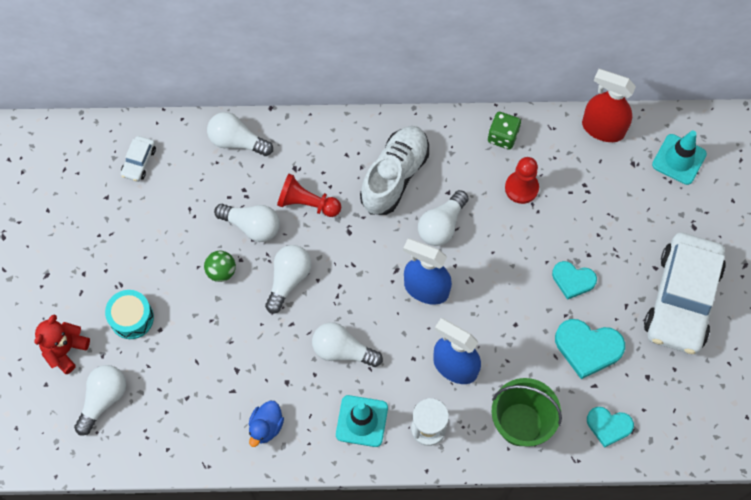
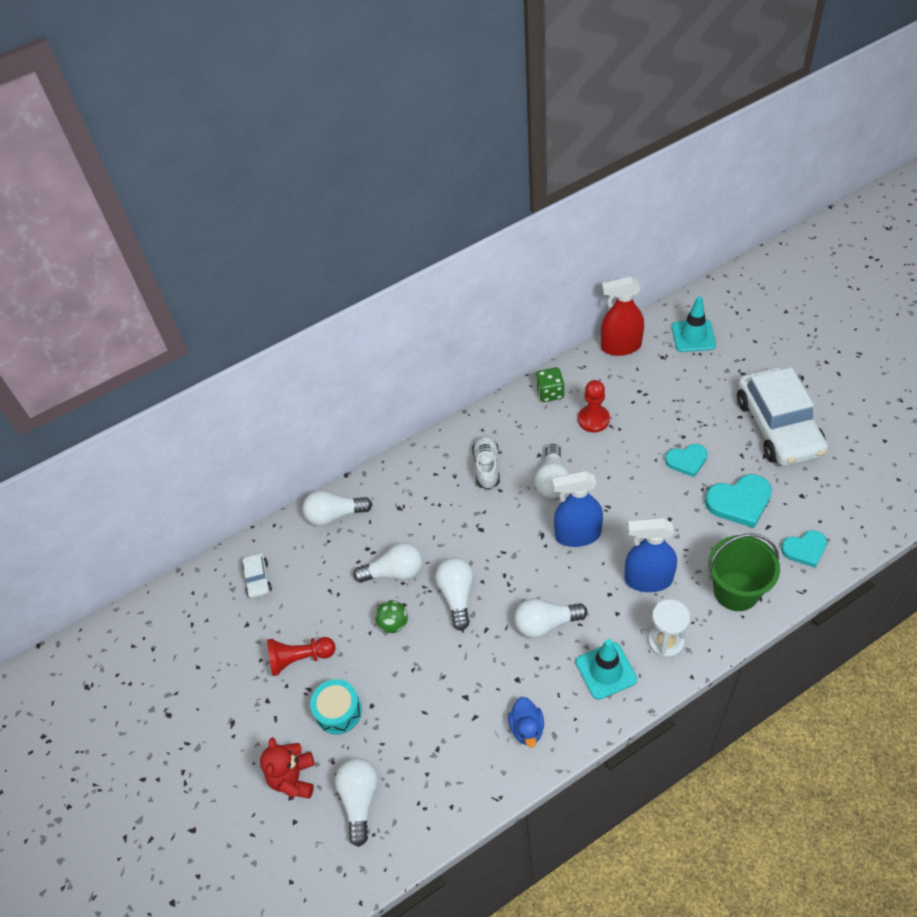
camera: 25 degrees left, 15 degrees down
(307, 203) = (429, 528): red pawn -> red pawn (300, 659)
(395, 176) = (487, 467): white shoe -> white shoe, size x0.62

